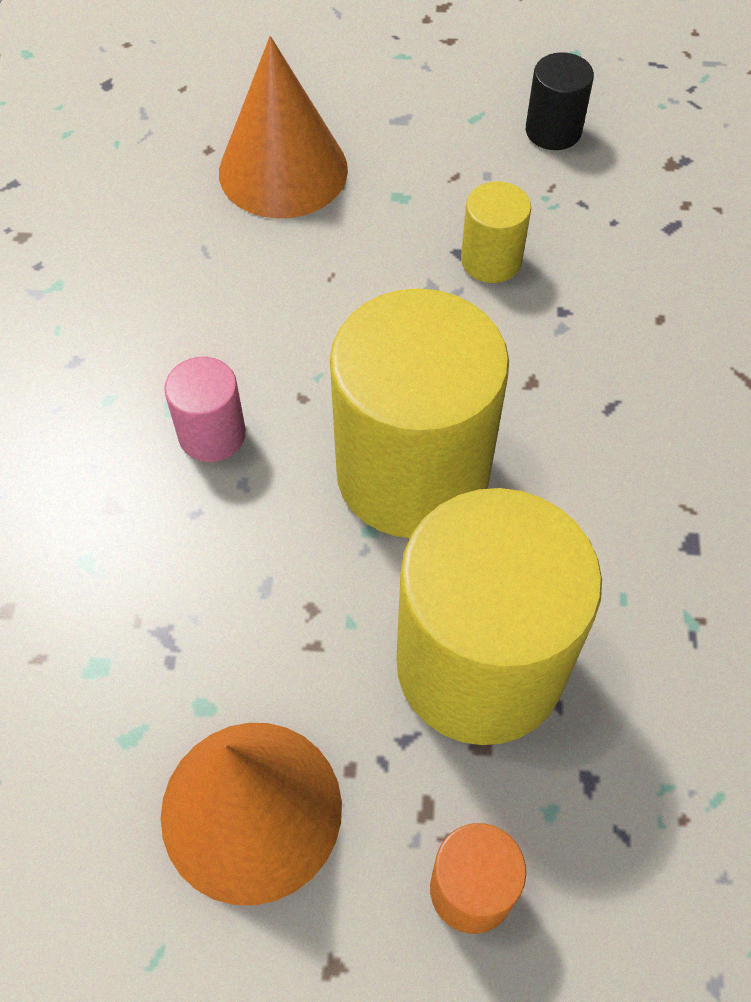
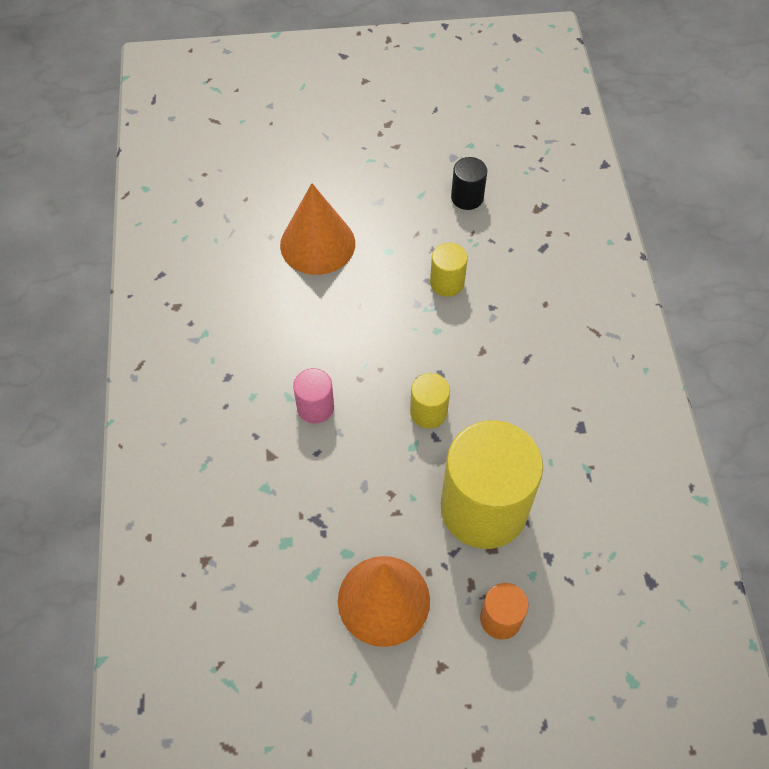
camera: 10 degrees left, 0 degrees up
(412, 473) = (428, 412): yellow cylinder -> yellow cylinder, size x0.45

